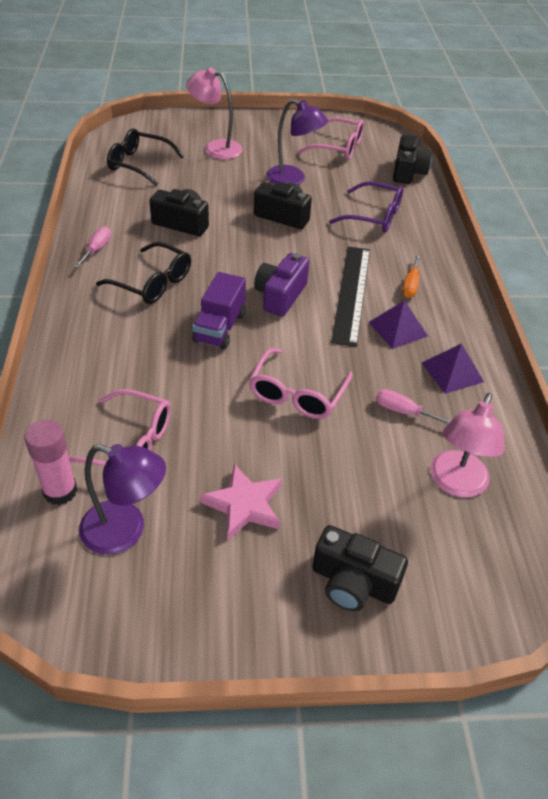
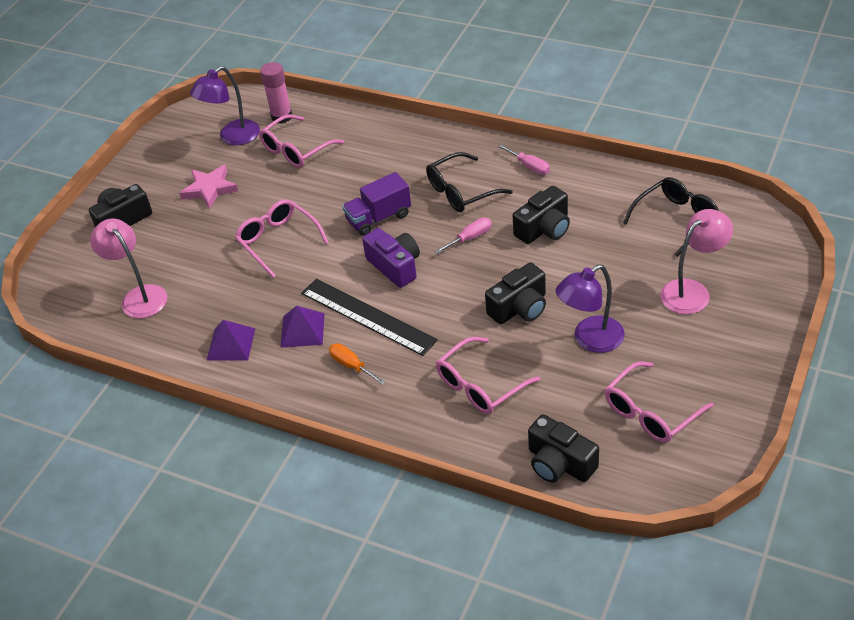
camera: 125 degrees right, 0 degrees up
(220, 328) = (379, 218): purple truck -> purple truck turned 75 degrees counterclockwise
(374, 216) = (480, 385): purple glasses -> pink glasses
(403, 411) = (217, 295): pink screwdriver -> pink screwdriver (470, 238)

